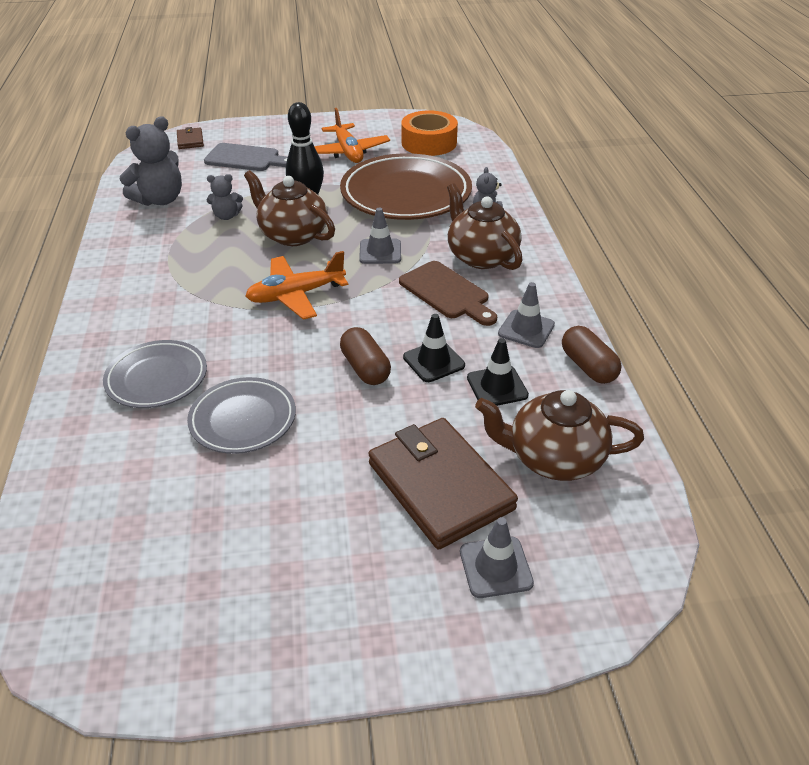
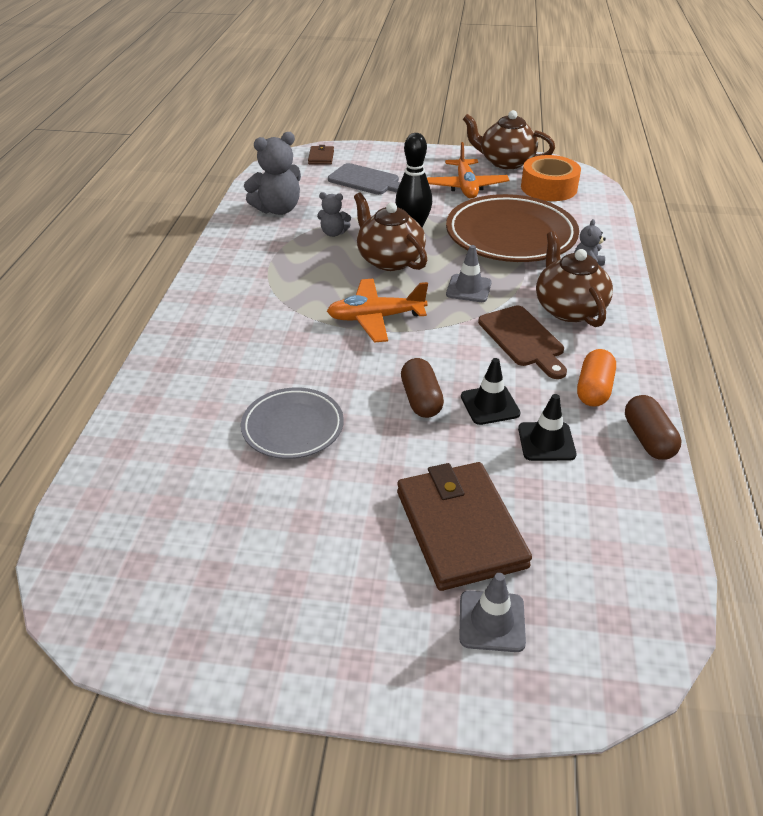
camera: 15 degrees right, 0 degrees up
(157, 378) = (227, 374): grey plate -> none
(526, 329) = (593, 389): grey traffic cone -> orange capsule
(553, 458) = (583, 525): brown teapot -> brown teapot (505, 162)

